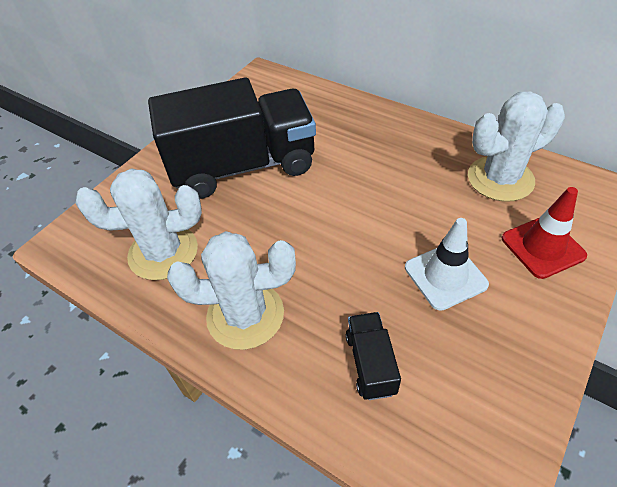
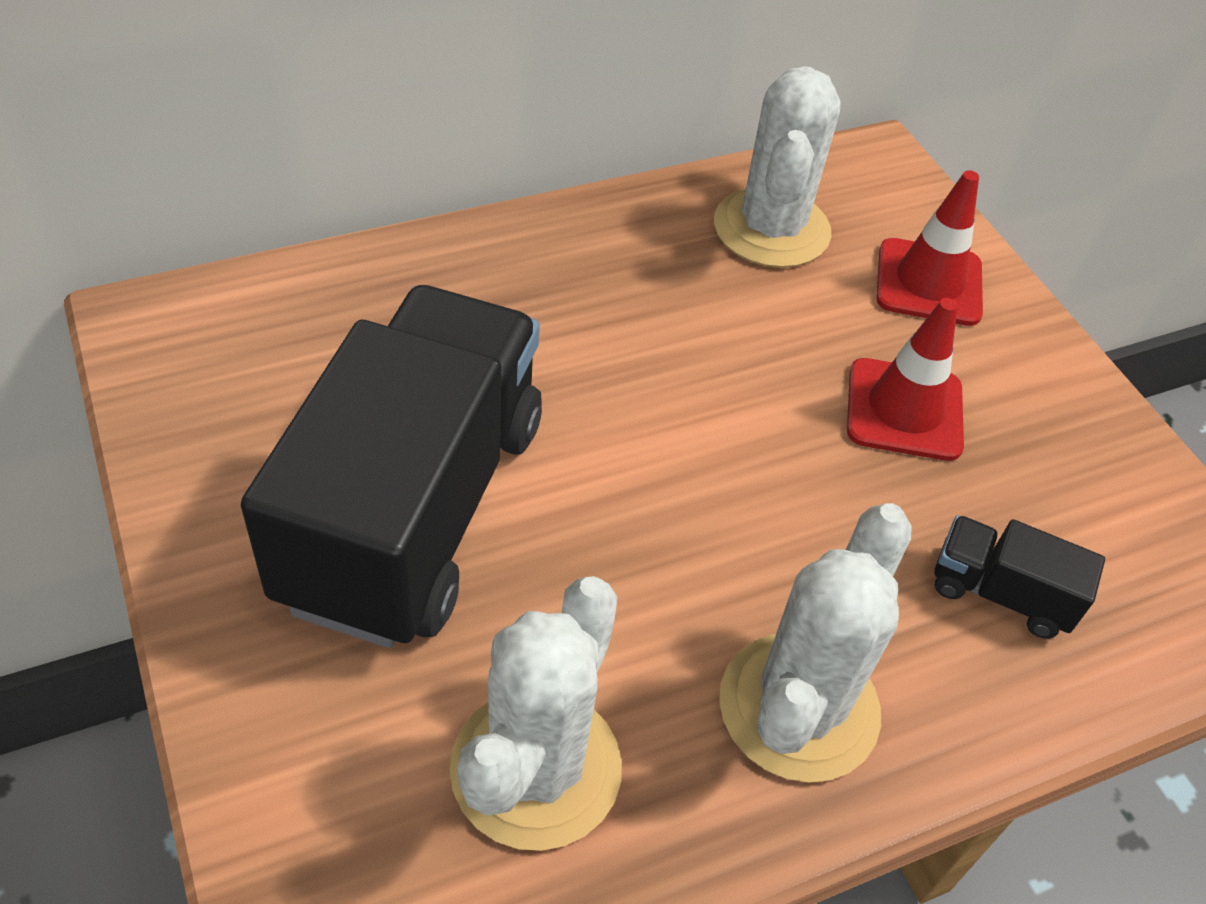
camera: 65 degrees left, 0 degrees up
(445, 276) = (904, 410): white traffic cone -> red traffic cone

